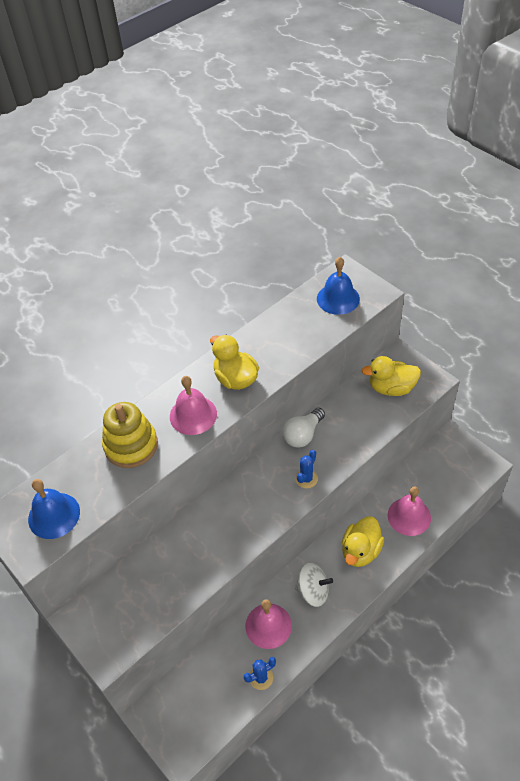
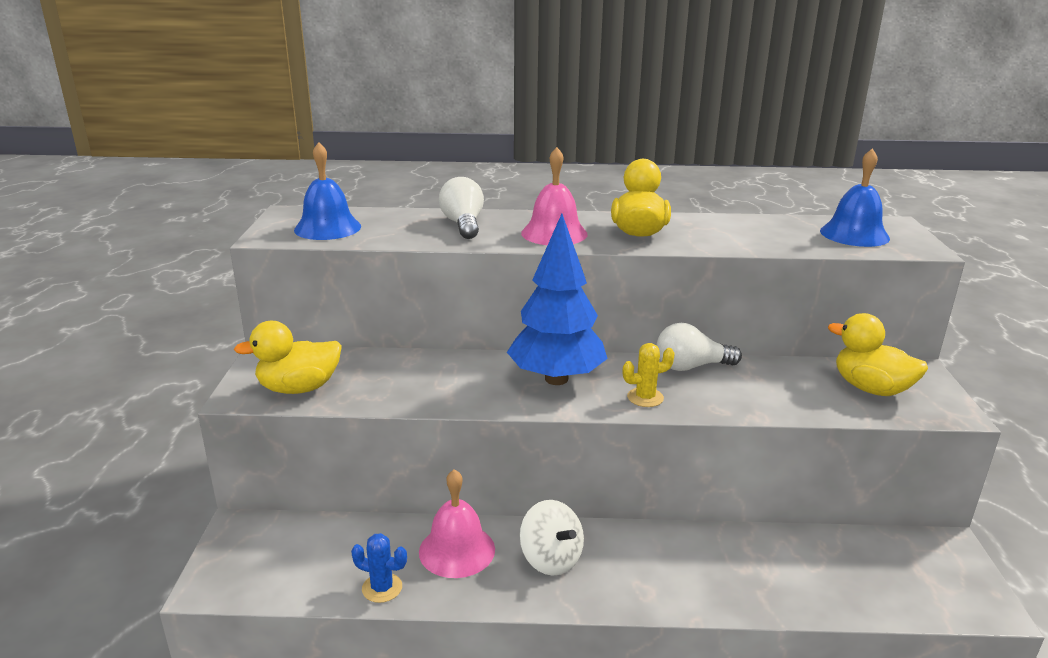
camera: 40 degrees right, 25 degrees down
(131, 445) = (463, 225): yellow stacking toy -> white light bulb
(252, 500) = (556, 379): none -> blue tree
(306, 479) = (645, 397): blue cactus -> yellow cactus
(360, 551) = (664, 565): yellow duck -> yellow duck (299, 388)
(409, 516) = (781, 578): pink bell -> none

